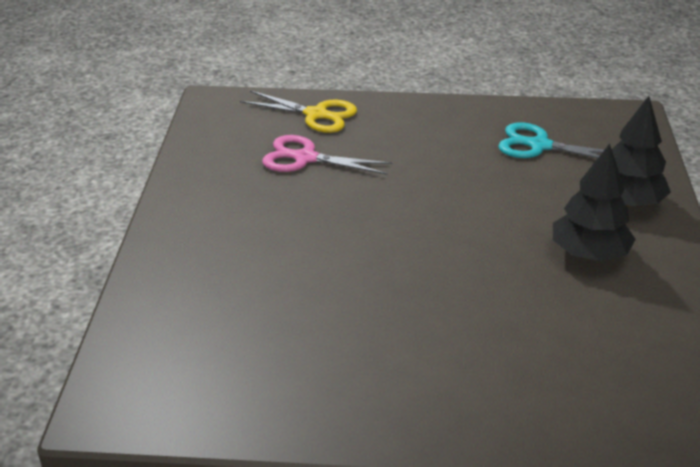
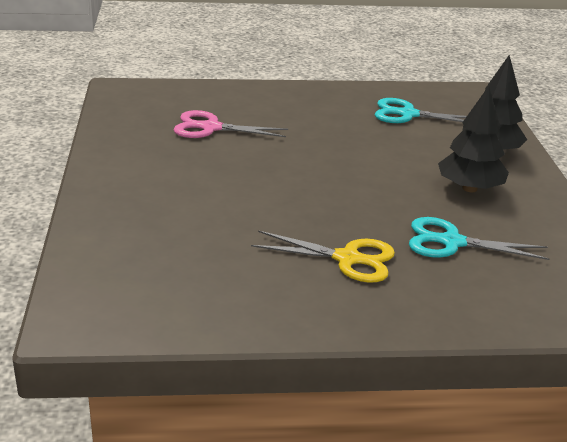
camera: 10 degrees left, 5 degrees down
(316, 114) = (212, 96): yellow scissors -> yellow scissors (347, 259)
(549, 328) = (452, 242): none -> turquoise scissors

